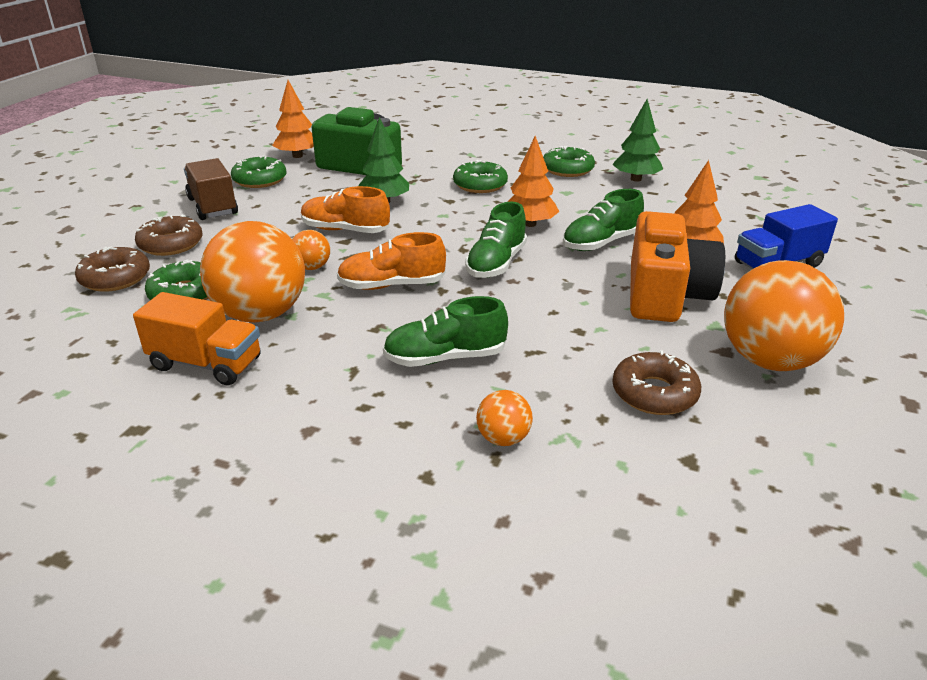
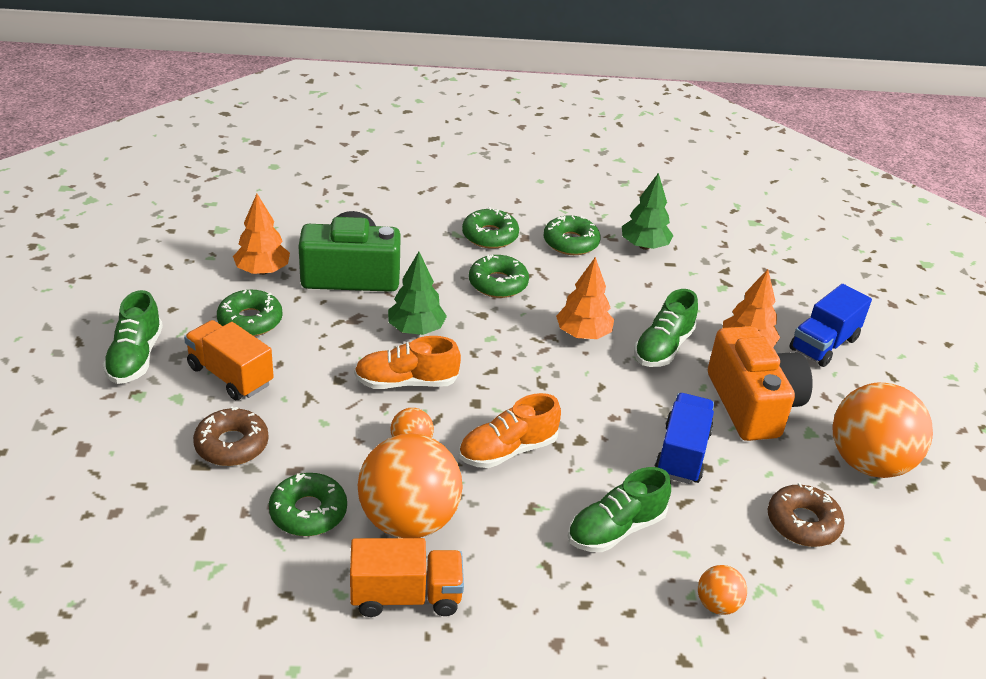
camera: 25 degrees left, 5 degrees up
(115, 278) = (213, 509): brown donut -> none
(212, 206) = (230, 375): brown truck -> orange truck
(496, 263) = (585, 398): green shoe -> green shoe (135, 357)
(498, 158) = (490, 236): none -> green donut
(560, 316) = (682, 454): none -> blue truck

